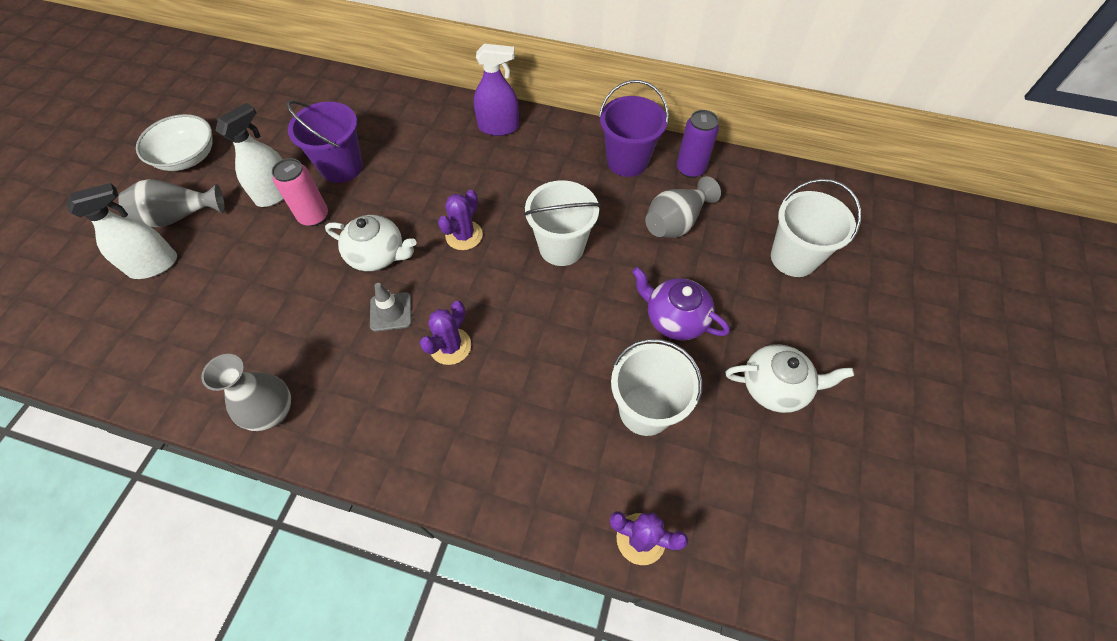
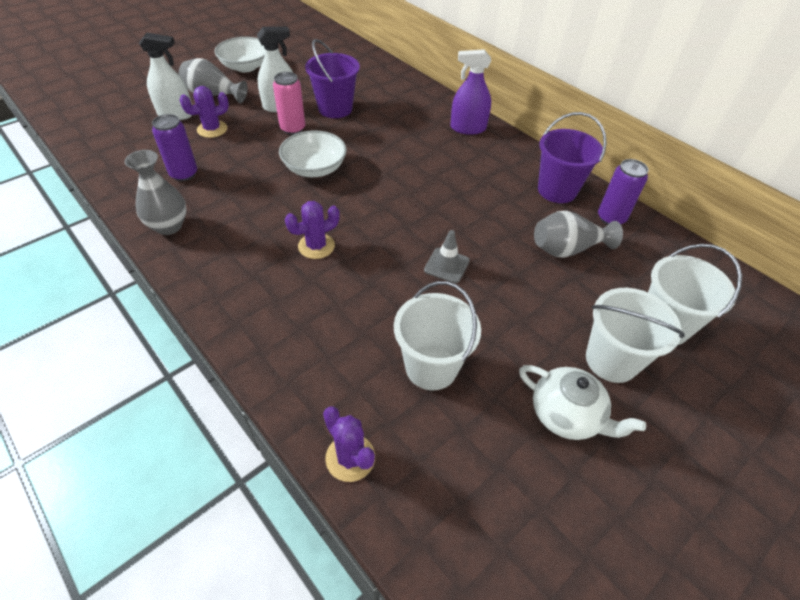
camera: 30 degrees right, 10 degrees down
(234, 339) = (184, 174): none -> purple can
(377, 255) = (314, 168): white teapot -> white bowl
(391, 312) = (294, 205): grey traffic cone -> grey traffic cone (446, 265)
(464, 235) = (385, 183): purple cactus -> purple cactus (212, 129)
(498, 127) = (468, 128): purple spray bottle -> purple spray bottle turned 150 degrees clockwise
(561, 247) = (454, 223): white bucket -> white bucket (611, 360)
(675, 318) = (511, 315): purple teapot -> none

